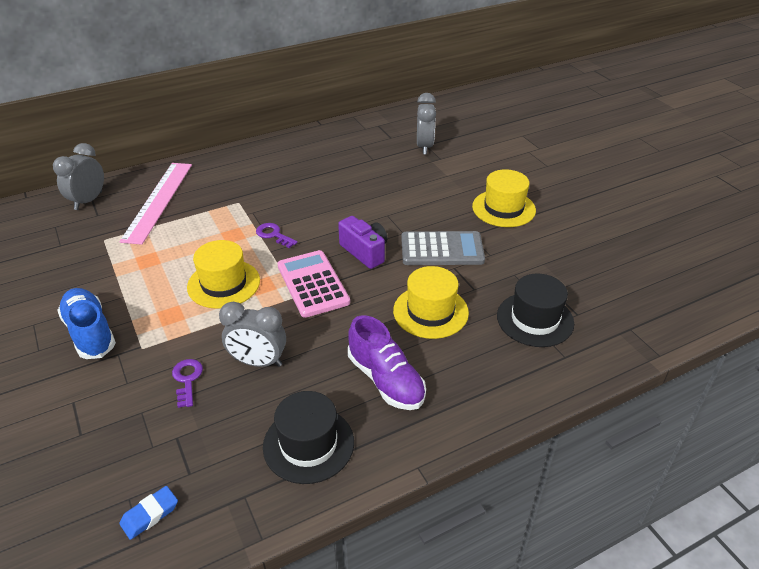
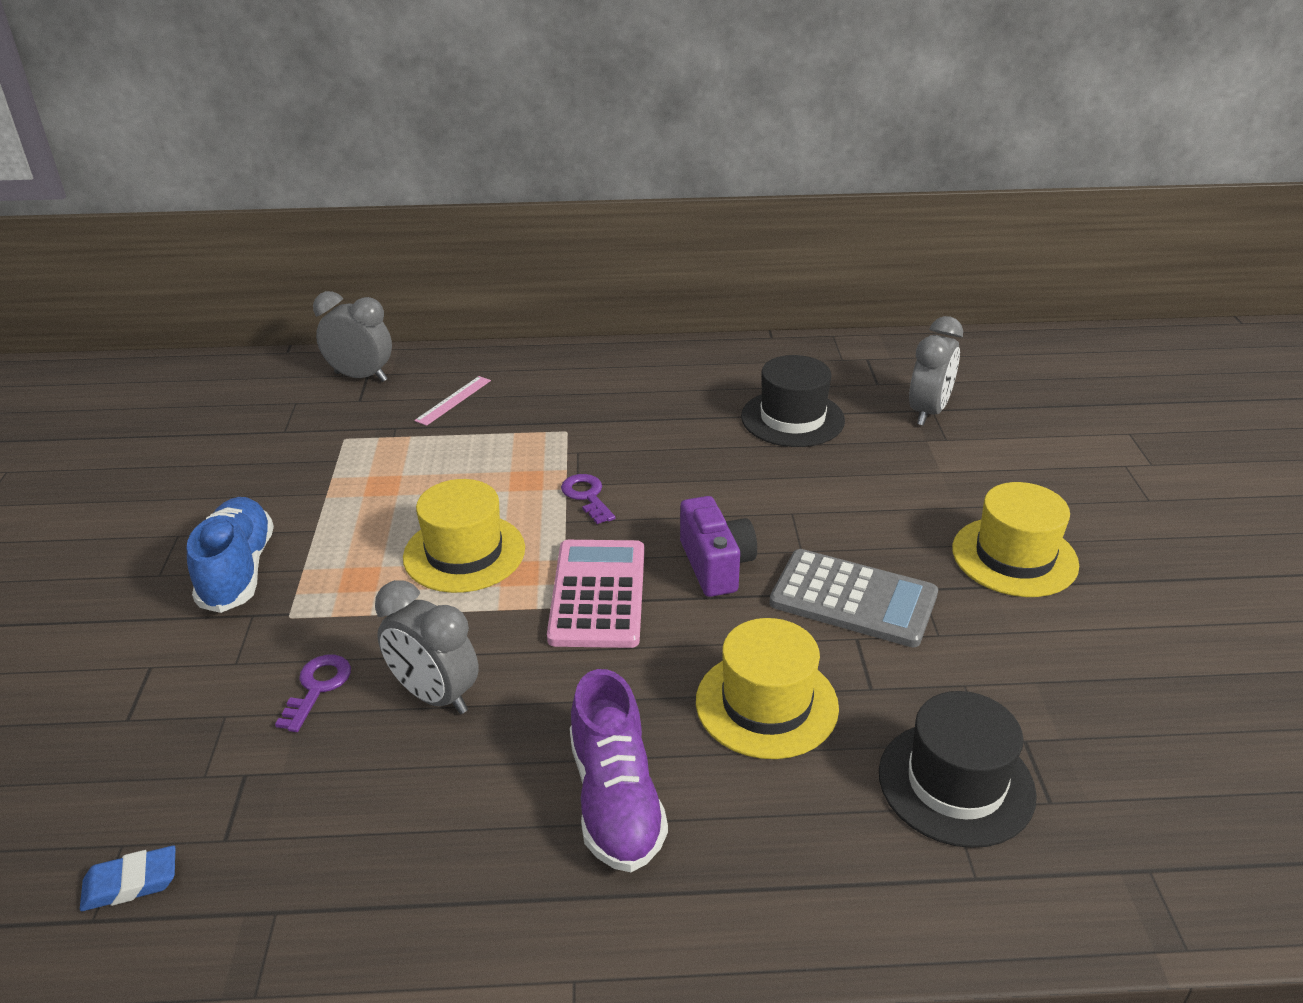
camera: 25 degrees right, 5 degrees down
(88, 201) = (361, 377): grey clock -> grey clock turned 60 degrees clockwise
(158, 201) = (453, 400): pink ruler -> pink ruler, size x0.45
(308, 444) = (423, 863): black hat -> black hat (792, 418)

